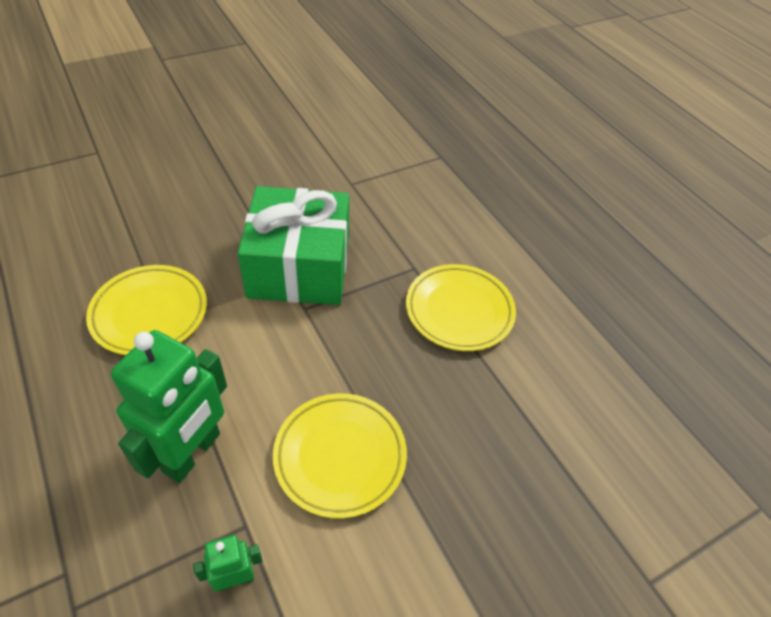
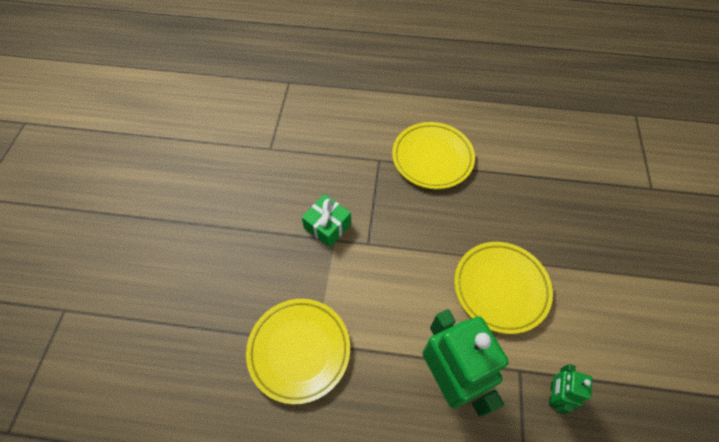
camera: 50 degrees left, 10 degrees up
(299, 267) = (327, 226): green gift -> green gift, size x0.44

